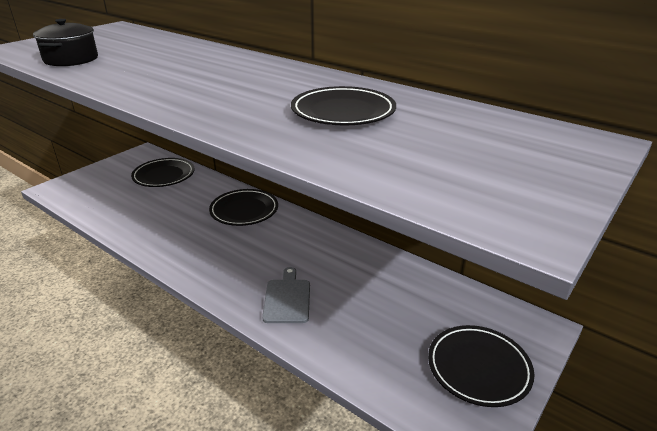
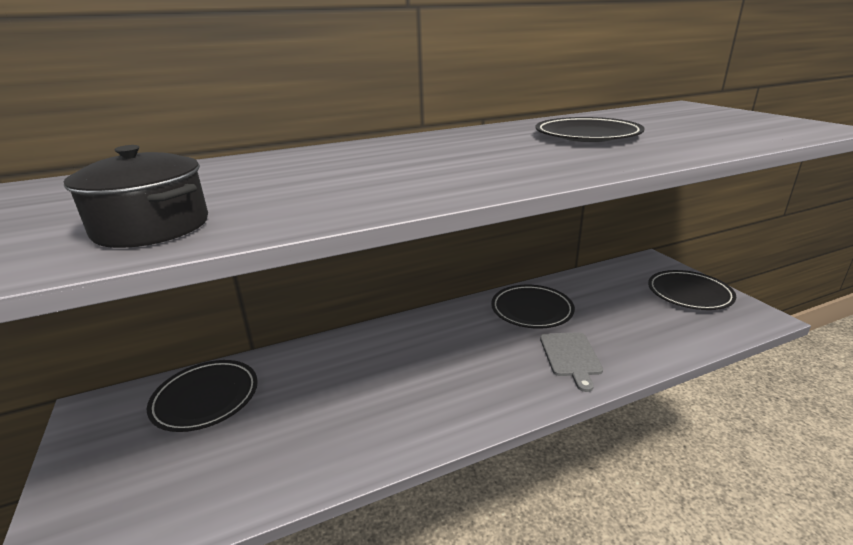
camera: 60 degrees left, 5 degrees down
(244, 211) = (381, 347): black plate -> black plate (531, 310)
(287, 299) = (571, 357): grey cutting board -> grey cutting board turned 120 degrees counterclockwise

